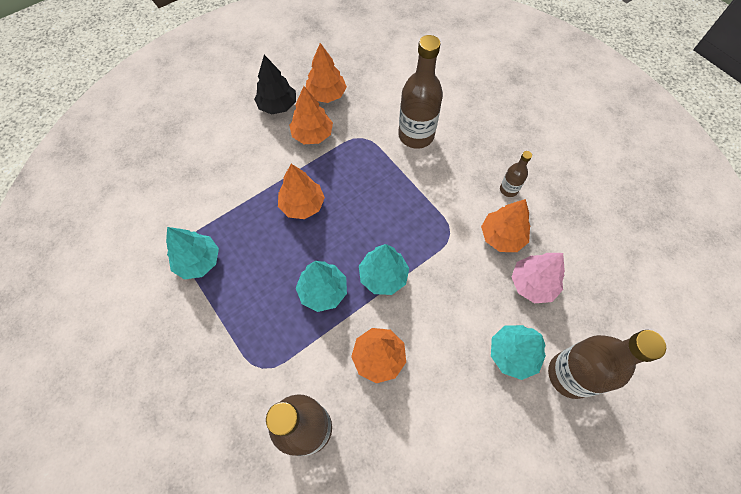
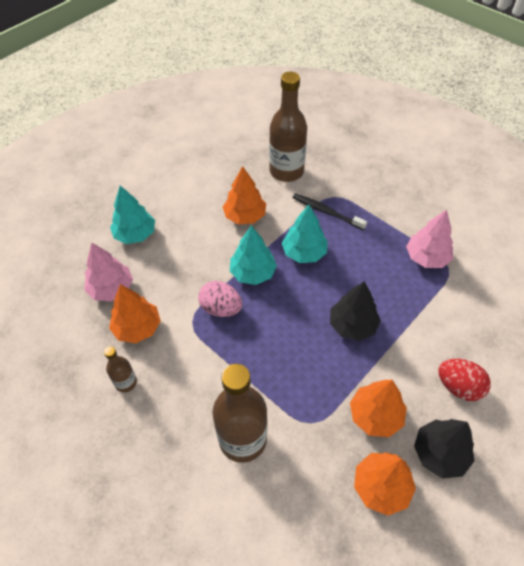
camera: 170 degrees right, 10 degrees down
(198, 261) = (426, 257): turquoise tree -> pink tree
(239, 143) = (458, 387): none -> red egg
(279, 344) = (326, 212): none -> black toothbrush
(302, 205) = (352, 325): orange tree -> black tree
(421, 242) = (221, 308): none -> pink egg
(570, 375) = (90, 228): brown bottle -> none

